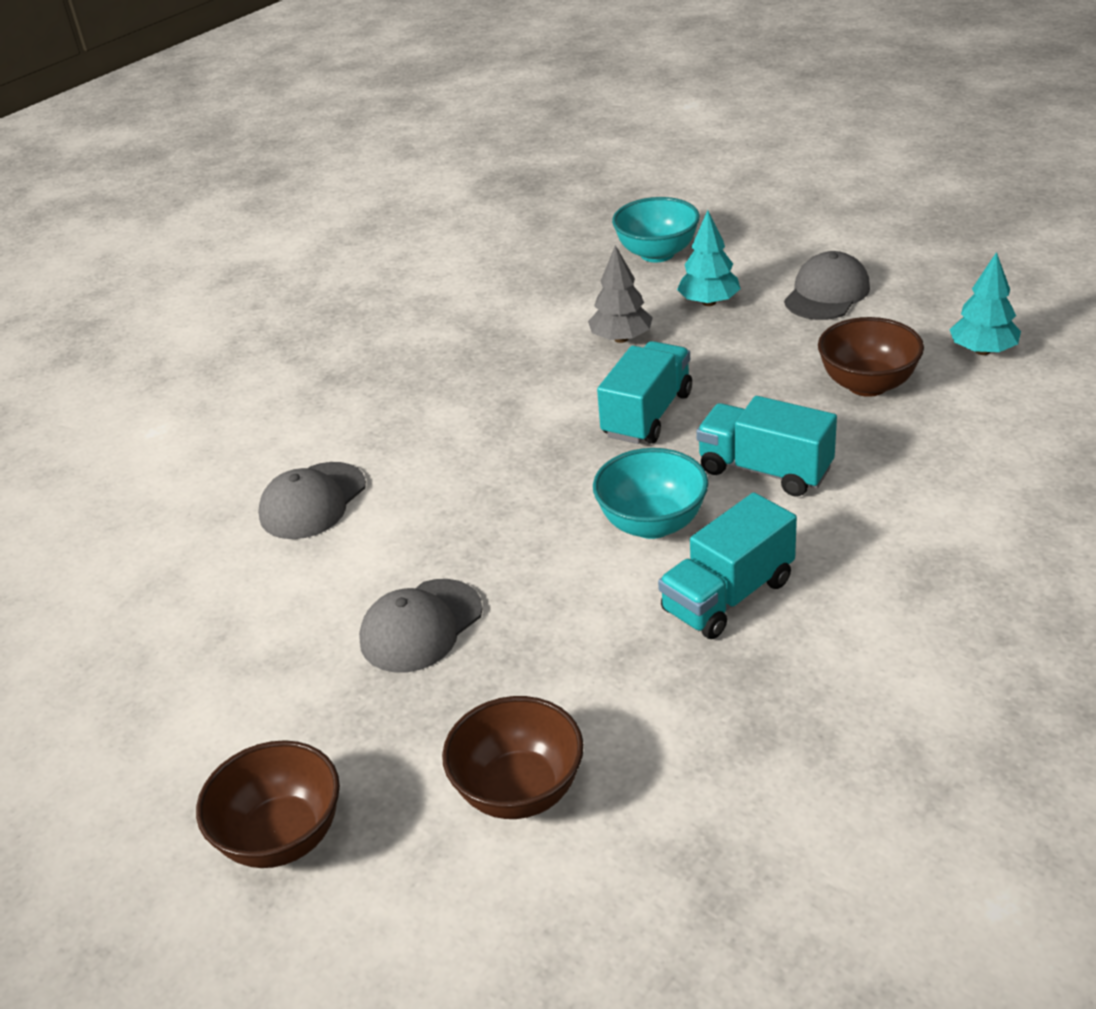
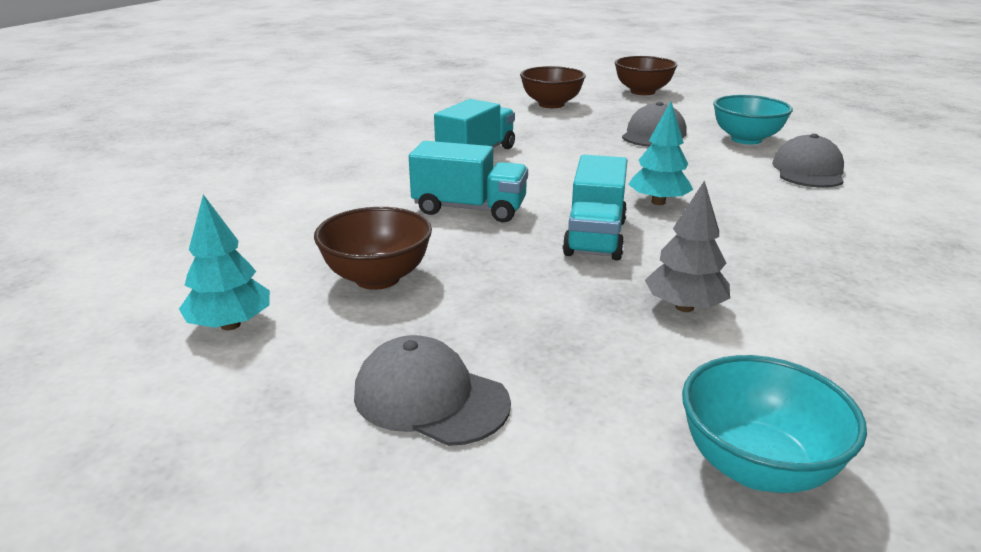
camera: 160 degrees right, 10 degrees down
(652, 524) = (544, 177): turquoise bowl -> turquoise bowl (746, 139)
(709, 302) = (603, 368): turquoise tree -> turquoise tree (658, 202)
(826, 293) = (430, 398): grey cap -> grey cap turned 105 degrees clockwise

